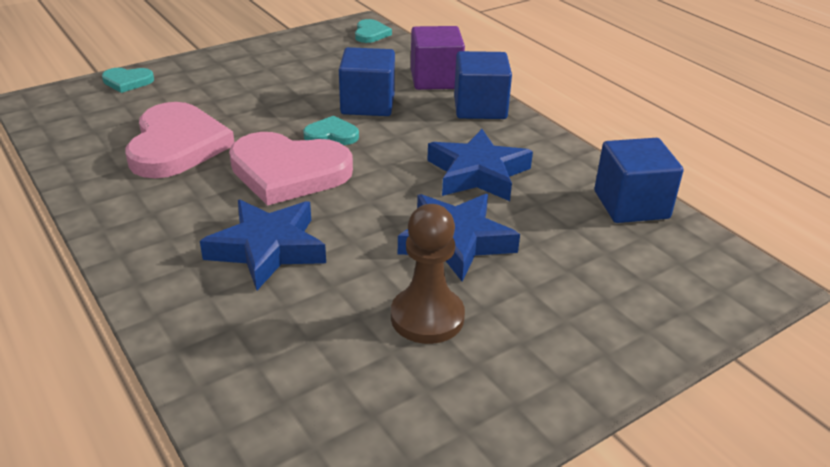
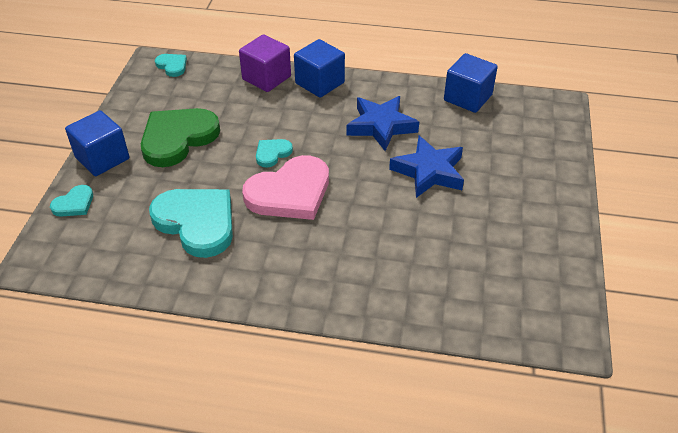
camera: 45 degrees left, 10 degrees up
(177, 145) = (197, 222): pink heart -> turquoise heart
(267, 249) = (356, 242): blue star -> none
(278, 82) = (178, 138): none -> green heart
(368, 104) = (257, 120): blue cube -> blue cube (102, 158)
(427, 317) = (475, 218): brown pawn -> none

